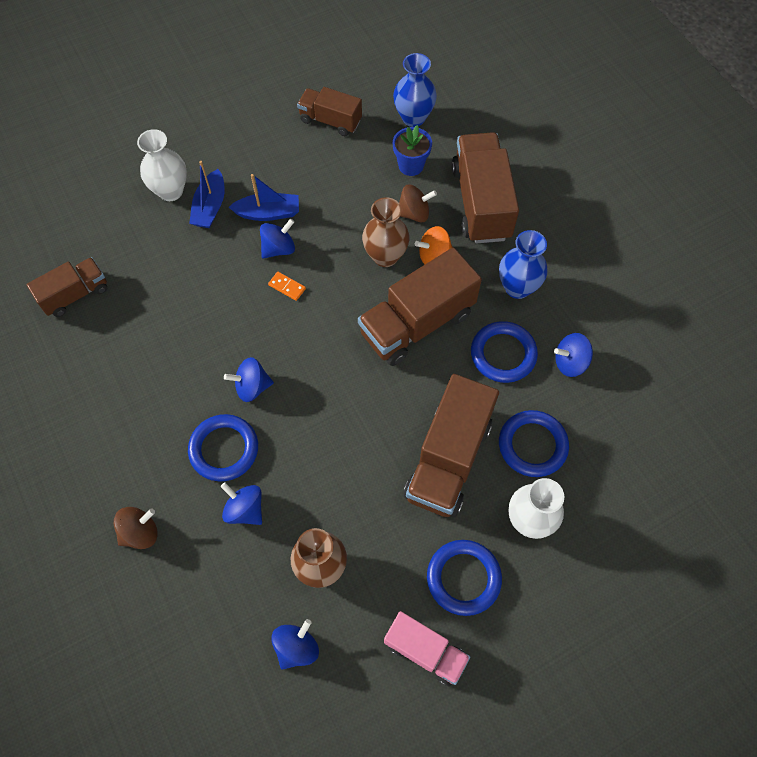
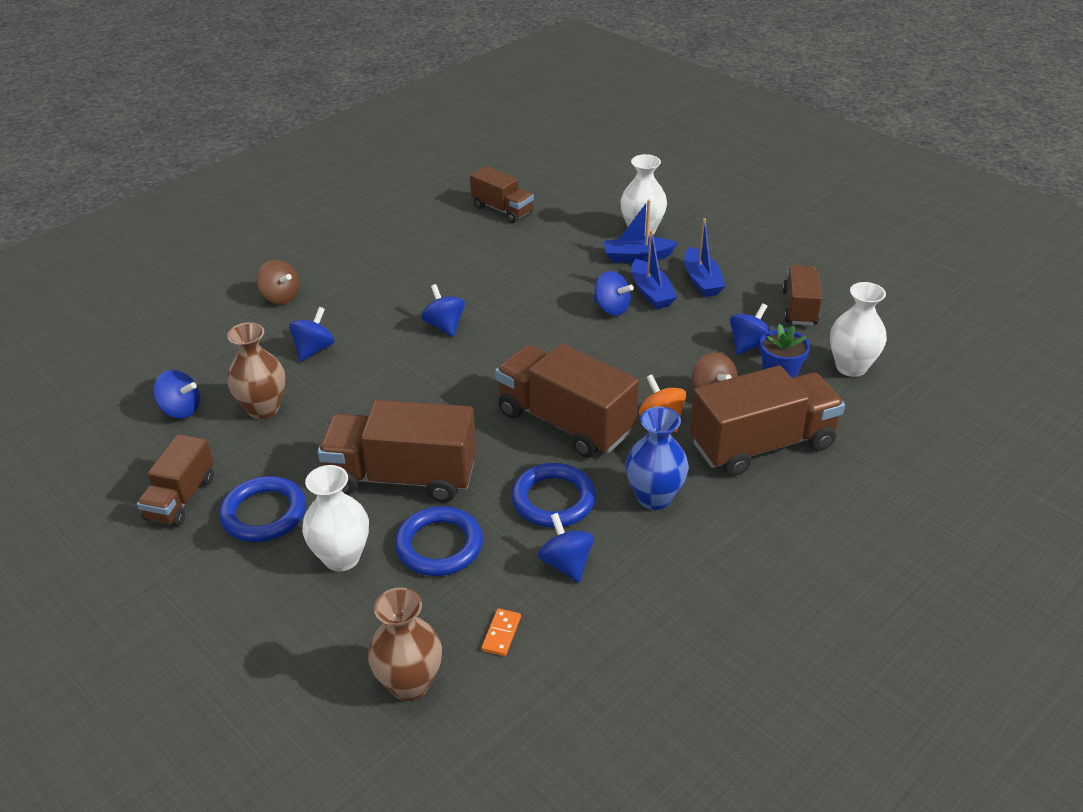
camera: 75 degrees right, 25 degrees down
(224, 449) = (372, 324): blue ring -> none
(266, 172) = (701, 281): none -> blue boat
(287, 287) = (568, 323): orange domino -> orange domino (501, 633)
(364, 170) = (748, 345): none -> blue spinning top
(385, 256) = (641, 382): brown vase -> brown vase (409, 684)
(413, 117) = (851, 367): blue vase -> white vase
(425, 651) = (181, 498): pink truck -> brown truck

